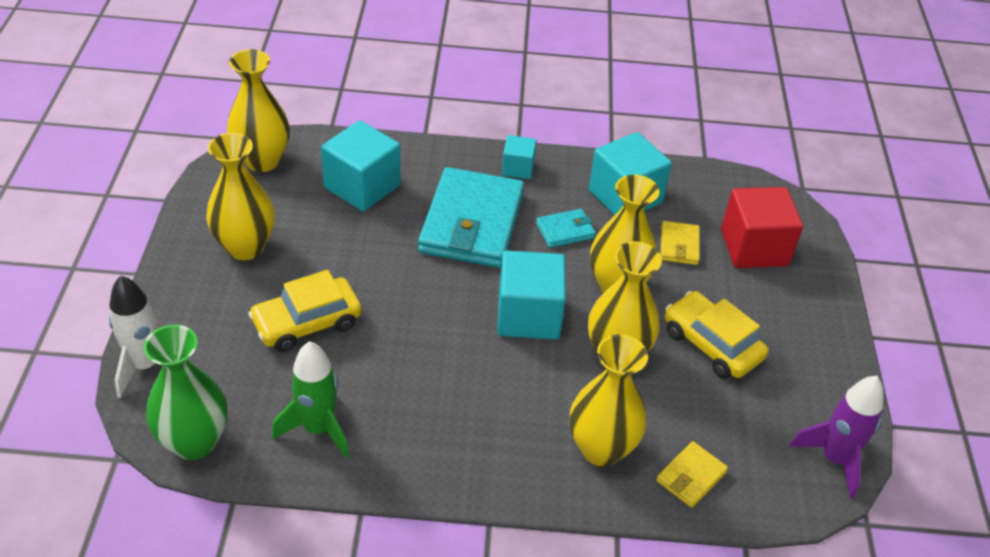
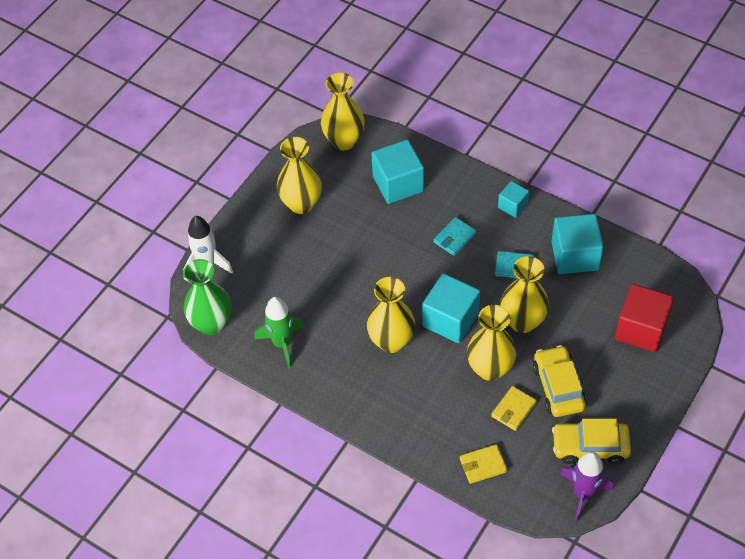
camera: 35 degrees right, 10 degrees up
(307, 323) = (311, 272): yellow car -> yellow car (590, 446)
(471, 223) = (454, 238): turquoise wallet -> turquoise wallet, size x0.44
(601, 448) = (439, 425): yellow vase -> yellow vase (391, 341)
(679, 245) = (587, 307): yellow wallet -> yellow wallet (513, 409)

